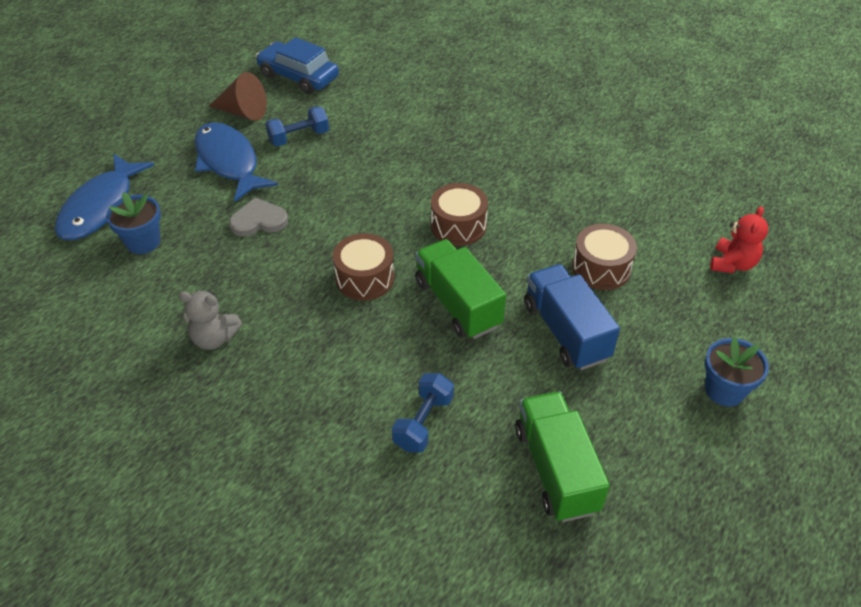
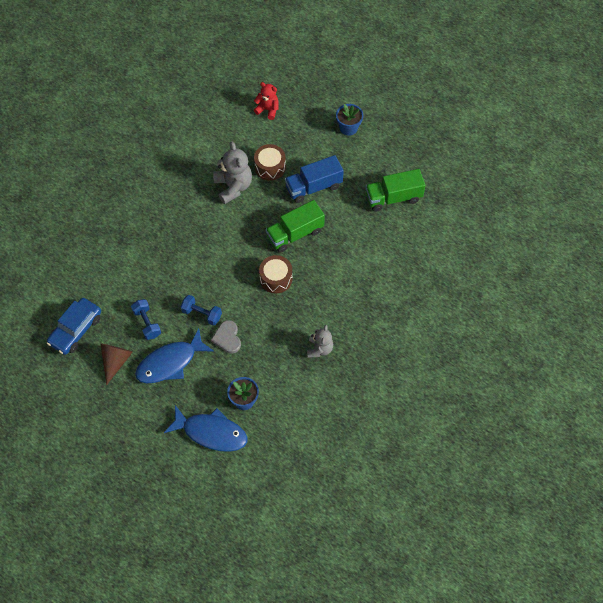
camera: 90 degrees left, 15 degrees up
(423, 422) = (370, 249): blue dumbbell -> blue dumbbell (202, 314)
(458, 226) = (235, 232): brown drum -> none
(551, 222) = (233, 186): none -> grey teddy bear

